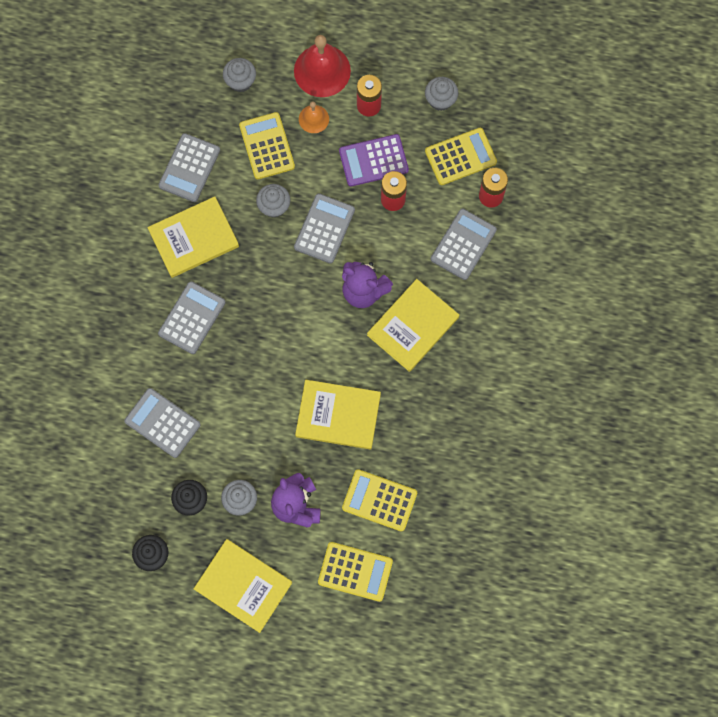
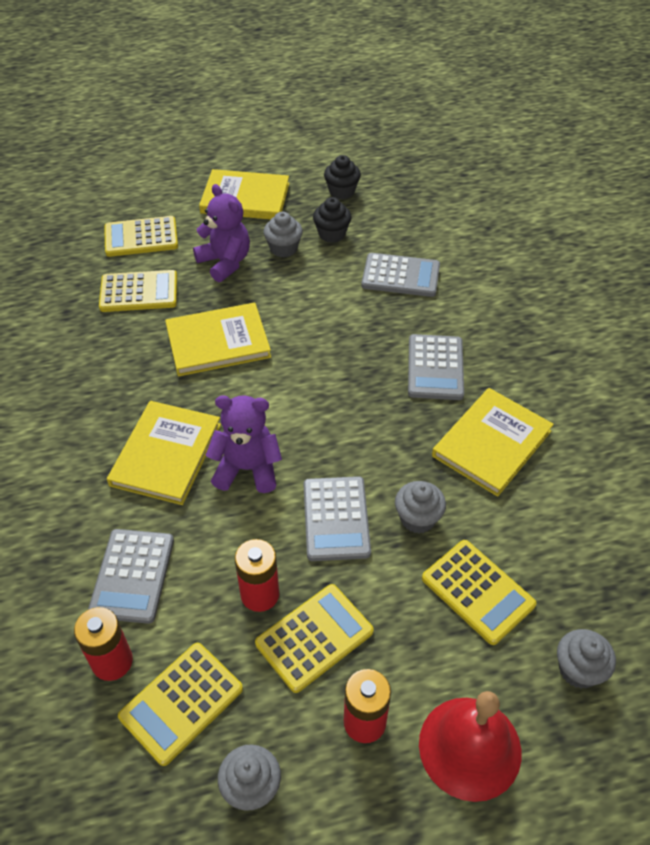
camera: 155 degrees right, 25 degrees down
(189, 168) = (557, 519): grey calculator -> none
(313, 119) = (436, 661): orange bell -> none
(373, 161) = (314, 637): purple calculator -> yellow calculator

